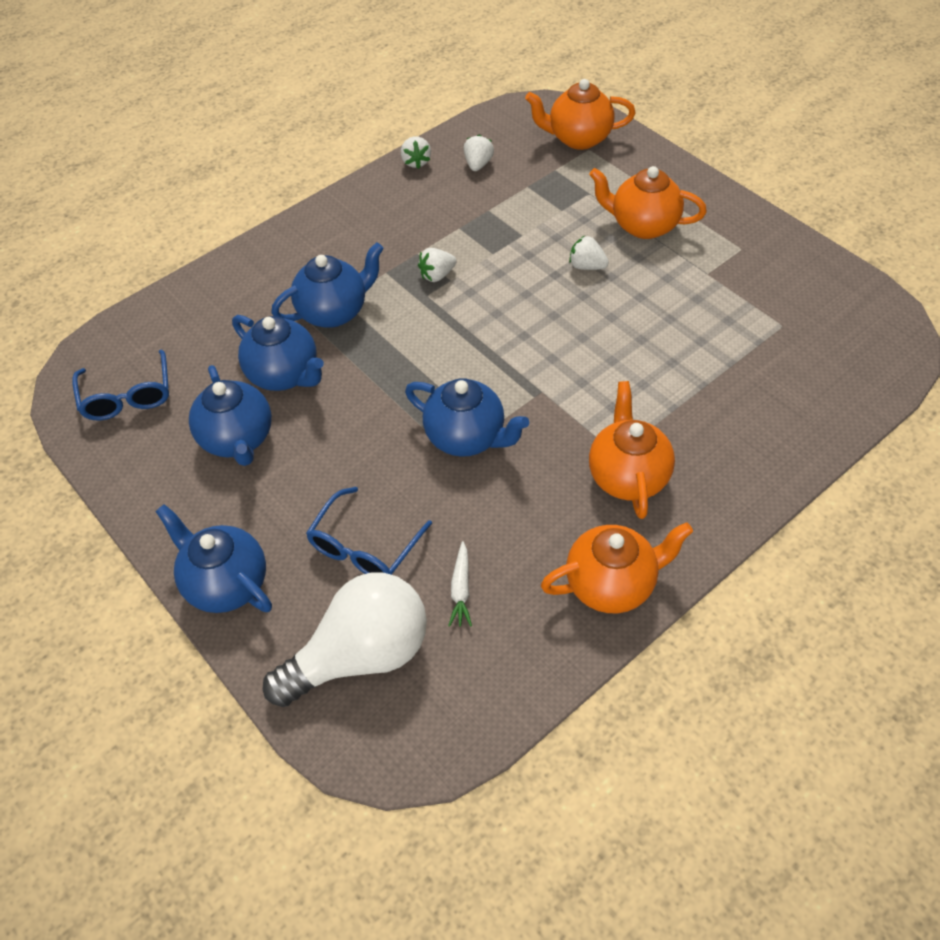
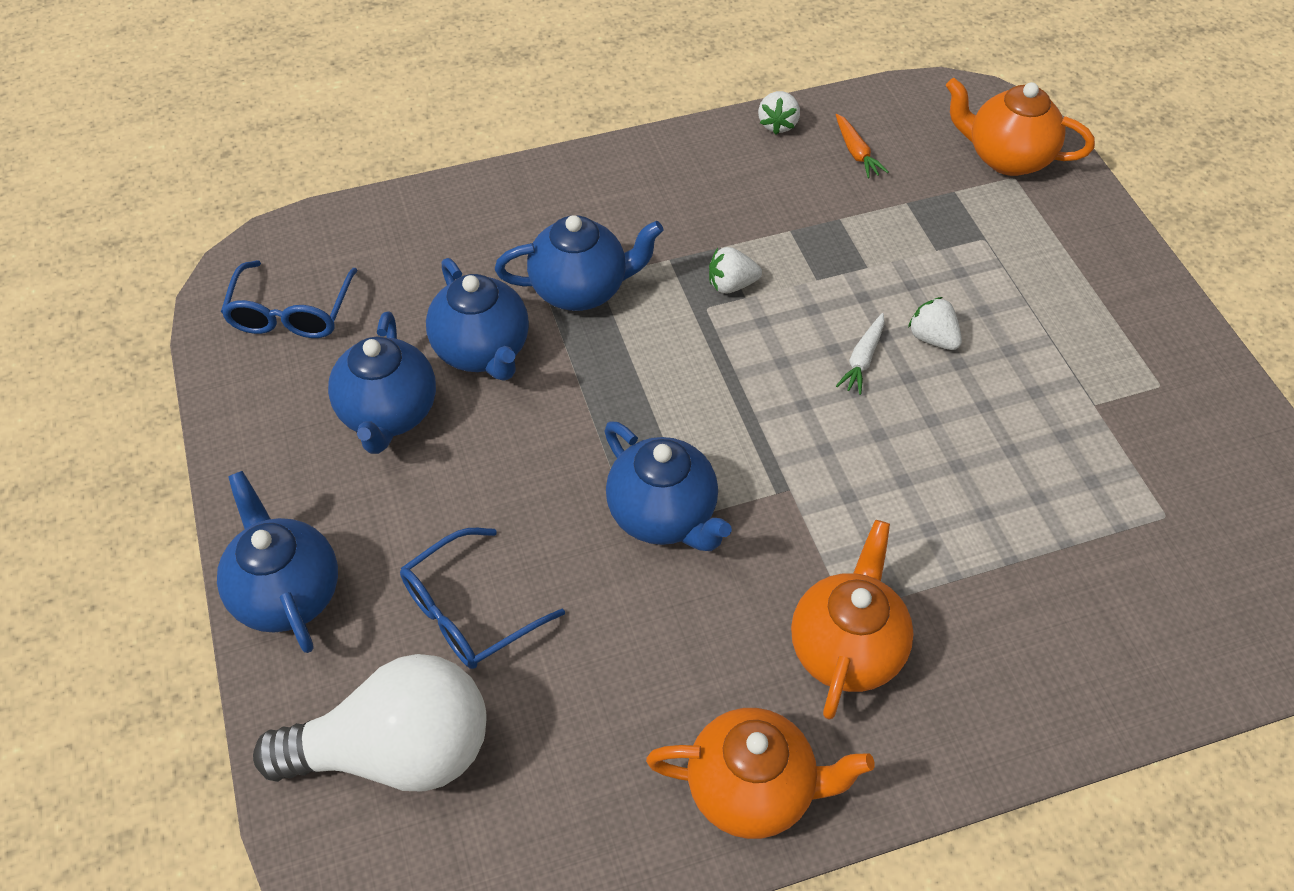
camera: 20 degrees right, 0 degrees up
(461, 589) = (558, 716): white carrot -> white carrot (862, 359)
(478, 164) = (856, 152): white strawberry -> orange carrot
(643, 225) = (1037, 307): orange teapot -> none

